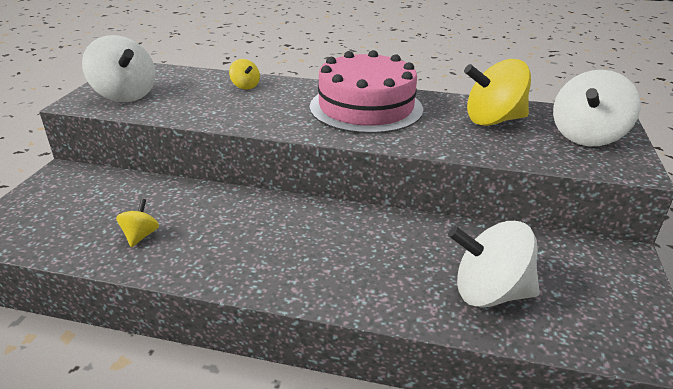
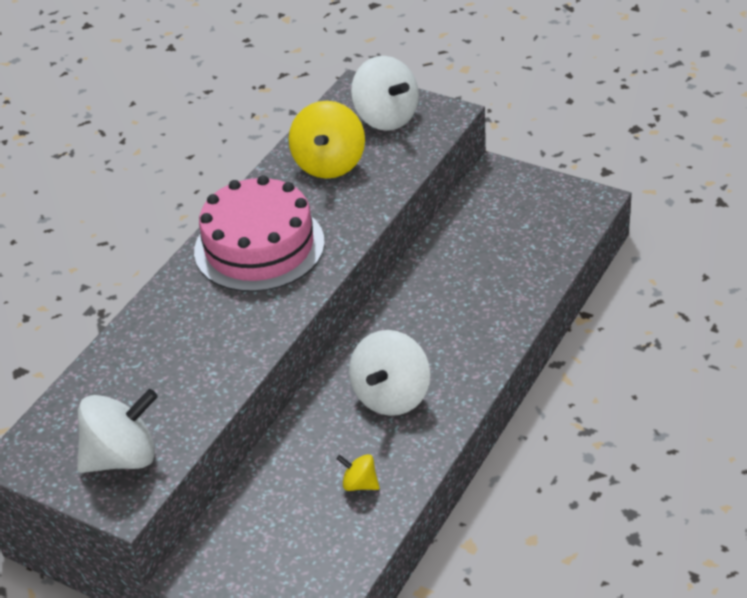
camera: 70 degrees left, 10 degrees up
(245, 86) = (148, 341): yellow spinning top -> none
(489, 293) = (515, 261): white spinning top -> white spinning top (391, 396)

